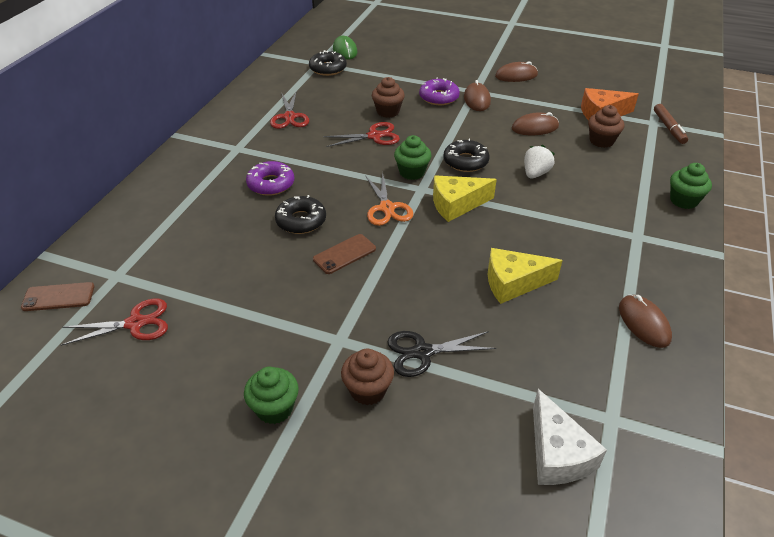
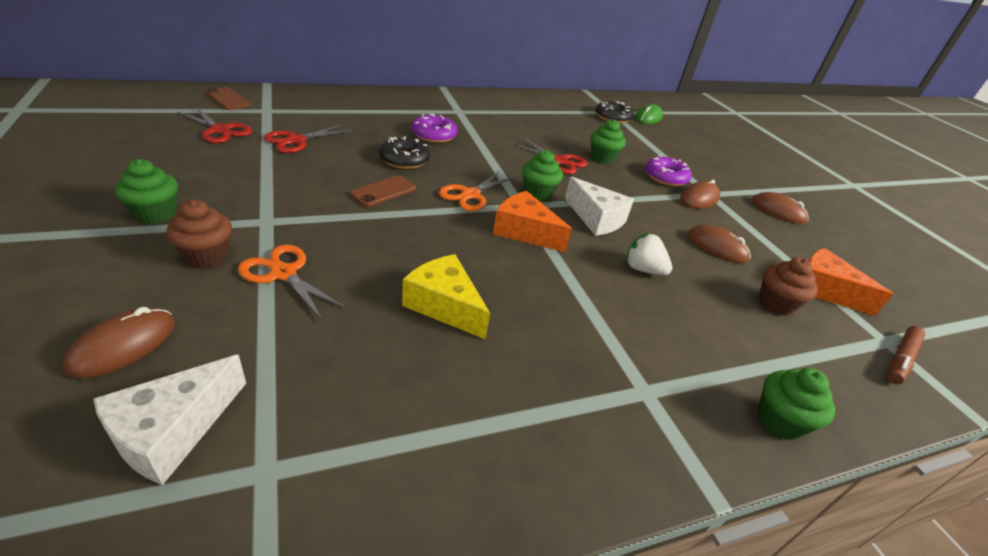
camera: 45 degrees right, 5 degrees down
(289, 117) = (526, 119): red scissors -> red scissors (296, 140)
(344, 254) = (383, 191): brown phone -> brown phone turned 60 degrees counterclockwise
(388, 112) = (602, 158): brown cupcake -> green cupcake
(422, 352) = (283, 273): black scissors -> orange scissors
(456, 204) = (524, 232): yellow cheese -> orange cheese
(465, 161) = (596, 218): black donut -> white cheese
(535, 173) = (643, 269): white strawberry -> white strawberry turned 135 degrees counterclockwise
(644, 323) = (481, 450): brown mouse -> brown mouse (123, 345)

